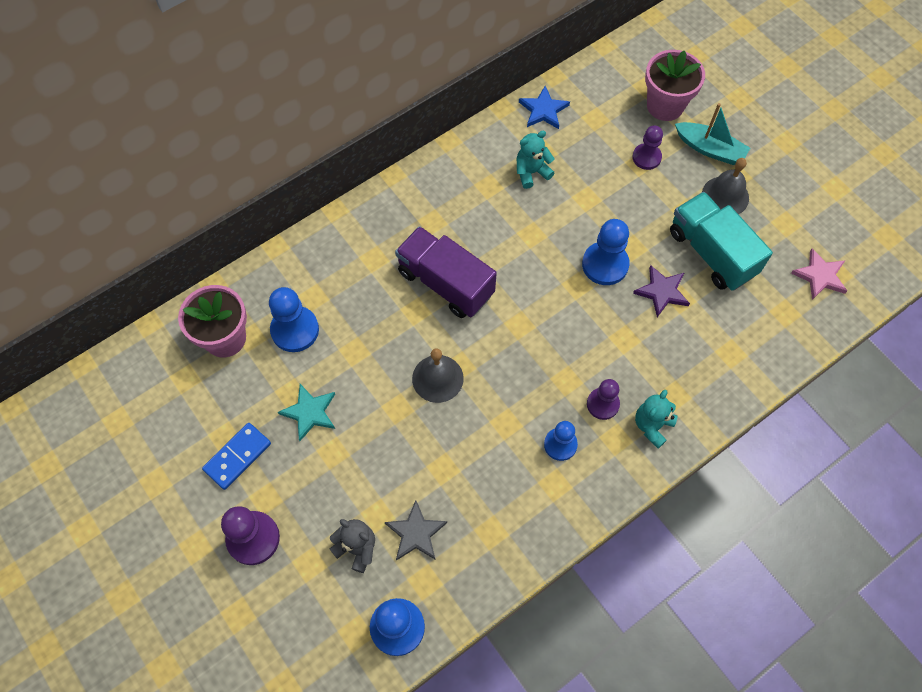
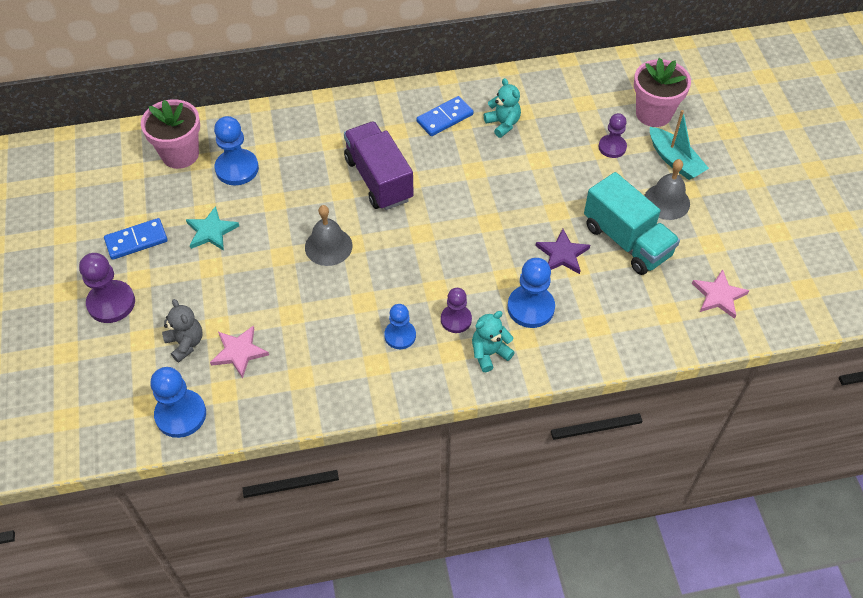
camera: 25 degrees right, 10 degrees down
(416, 533) = (239, 352): grey star -> pink star
(472, 188) = (444, 118): none -> blue domino
(531, 172) = (503, 124): turquoise teddy bear -> turquoise teddy bear turned 60 degrees clockwise
(543, 110) = (542, 82): blue star -> none
(605, 264) = (524, 215): blue pawn -> blue pawn (530, 308)
(711, 253) = (626, 241): turquoise truck -> turquoise truck turned 150 degrees clockwise

